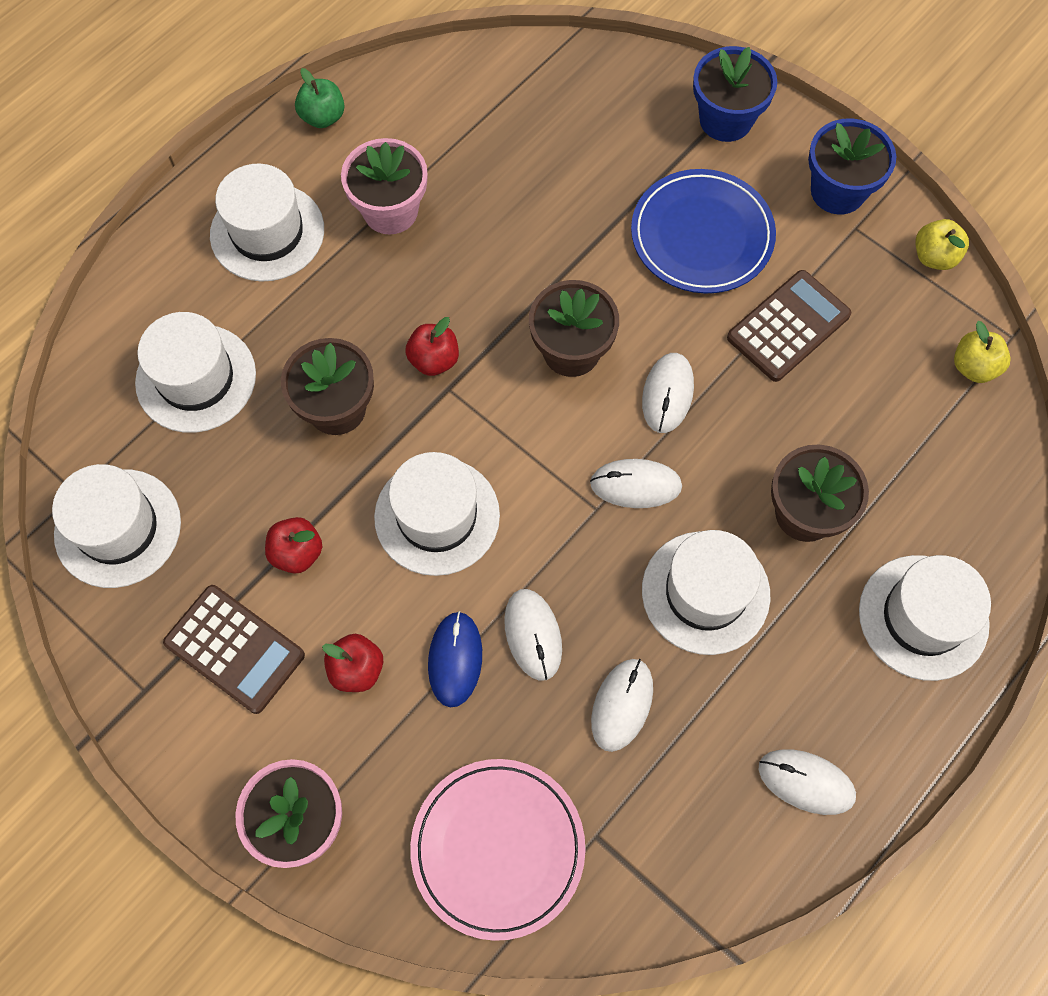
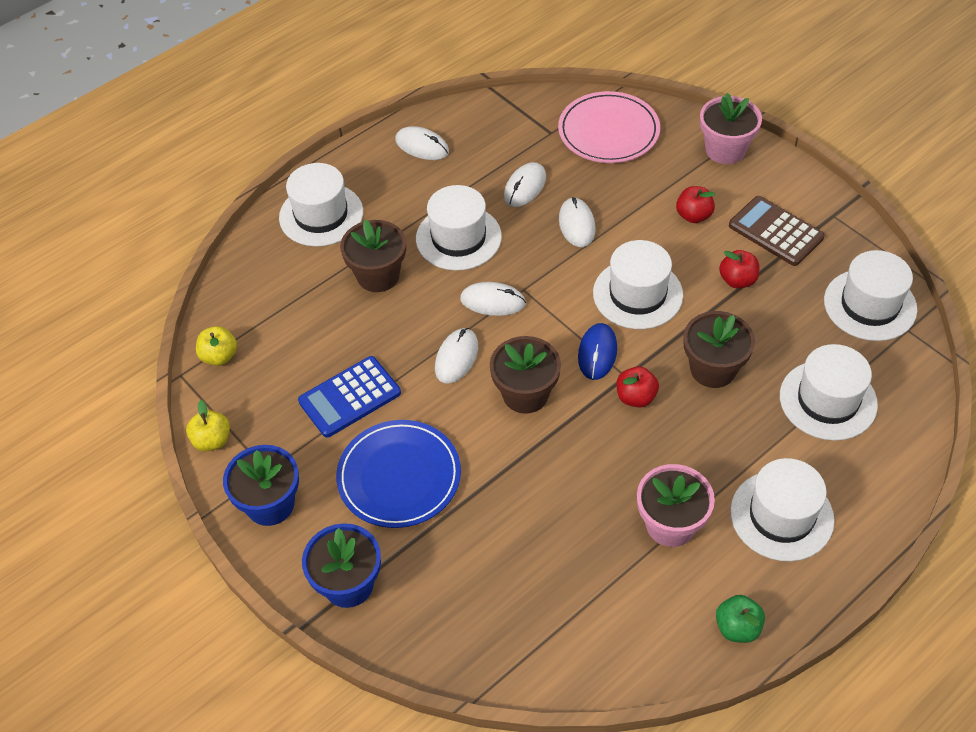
camera: 170 degrees left, 15 degrees down
(455, 659) = (629, 216): blue mouse -> blue mouse (597, 353)
(788, 326) = (350, 397): brown calculator -> blue calculator

